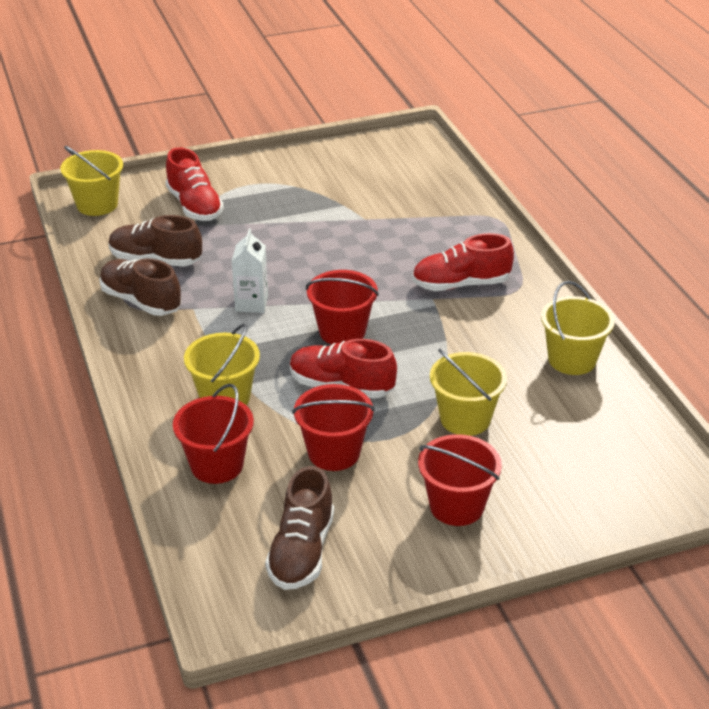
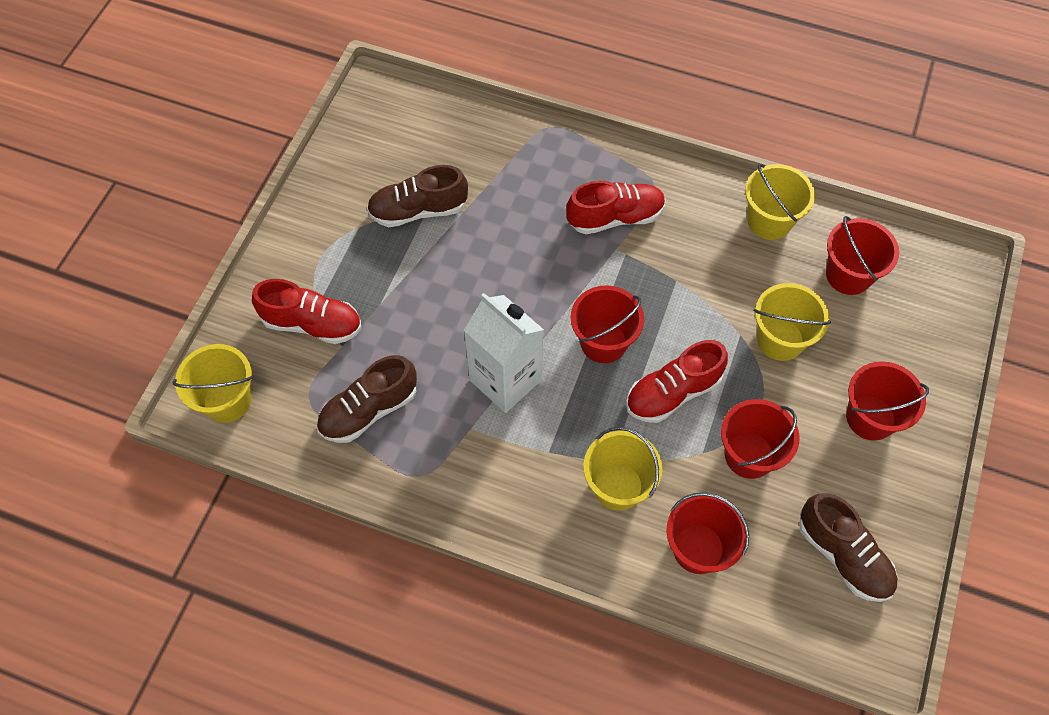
camera: 50 degrees left, 25 degrees up
(141, 301) = (422, 462): brown shoe -> brown shoe (418, 210)
(251, 303) = (505, 380): white carton -> white carton, size x1.67
(460, 284) = (615, 217): red shoe -> red shoe turned 135 degrees counterclockwise
(582, 427) = (848, 275): none -> red bucket

